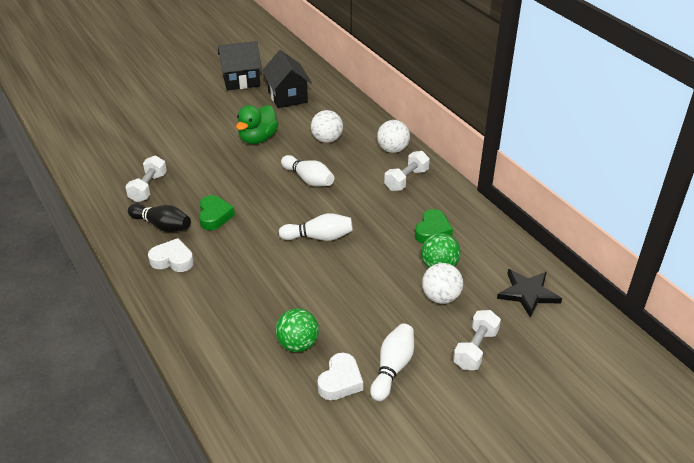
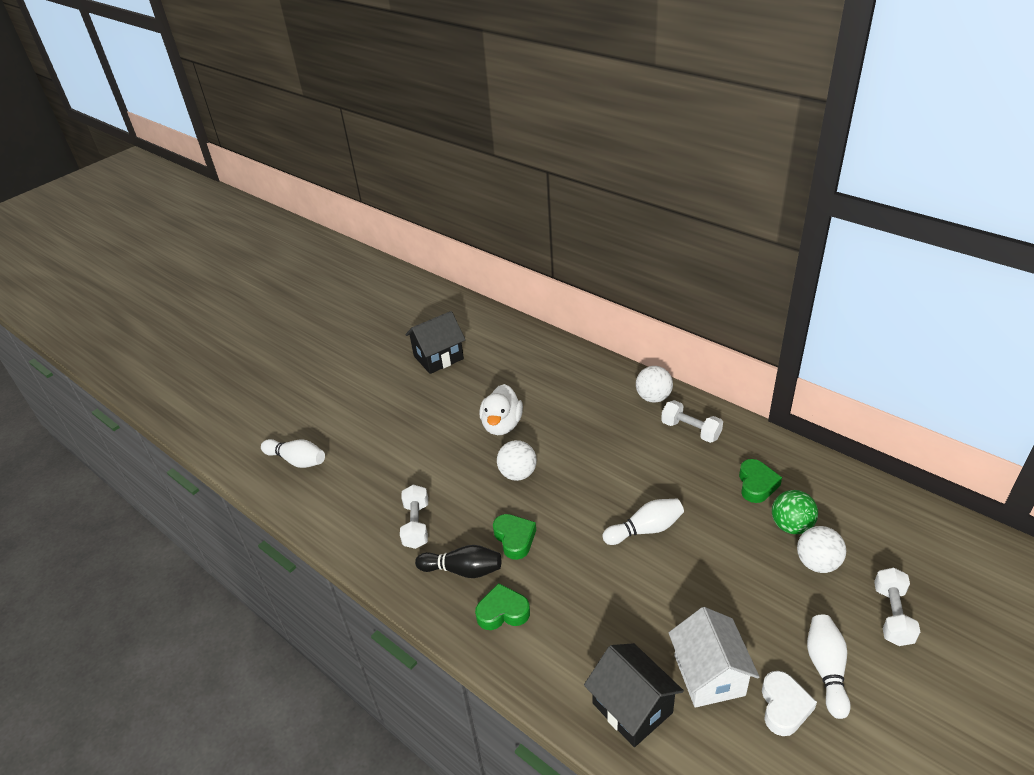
camera: 15 degrees left, 0 degrees up
(172, 260) = (502, 612): white heart -> green heart
(258, 139) = (502, 425): green duck -> white duck
(287, 97) = (502, 364): black house -> black house (632, 708)
(298, 344) = (709, 675): green ball -> white house
(308, 179) = (588, 460): white bowling pin -> white bowling pin (297, 460)
(327, 139) = (577, 405): white ball -> white ball (518, 474)
(406, 180) = (690, 430): white dumbbell -> white dumbbell turned 75 degrees counterclockwise
(528, 293) = (898, 529): black star -> none

